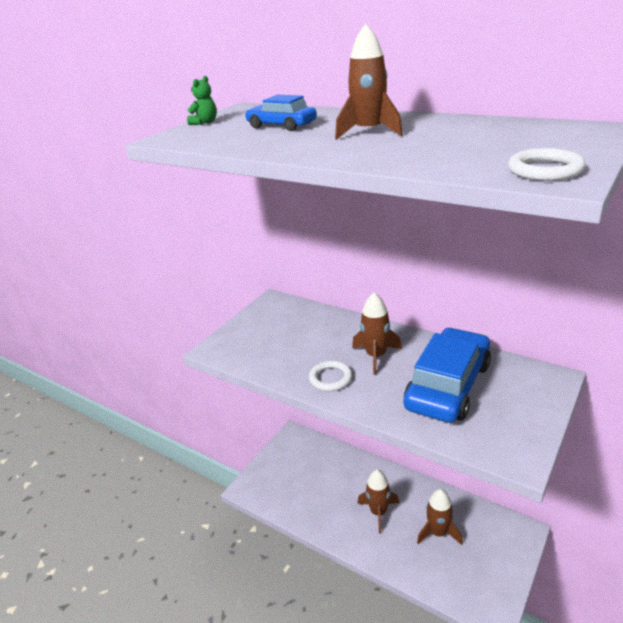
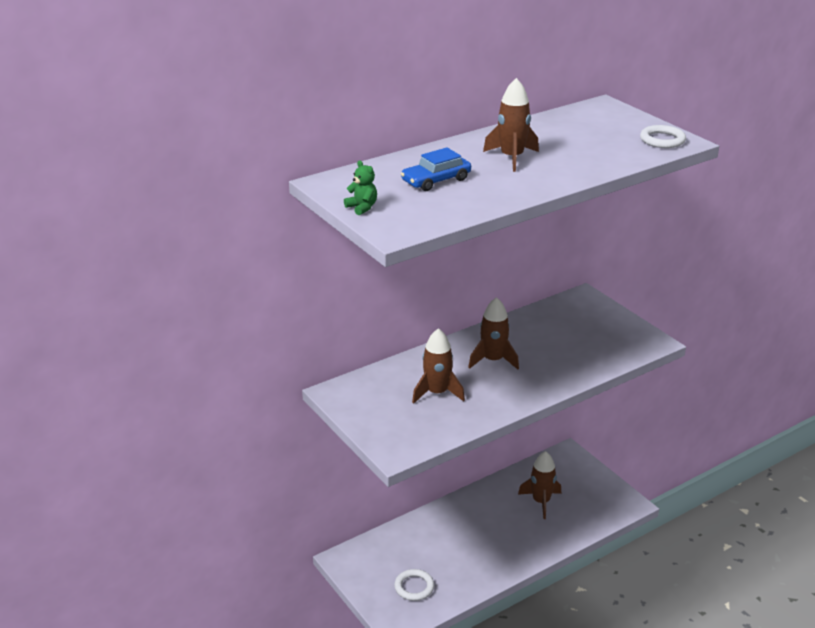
camera: 70 degrees left, 0 degrees up
(330, 378) = (505, 392): white ring -> white ring (414, 587)
(378, 512) = (496, 530): brown rocket -> brown rocket (437, 393)
(448, 385) = (559, 340): blue car -> none

